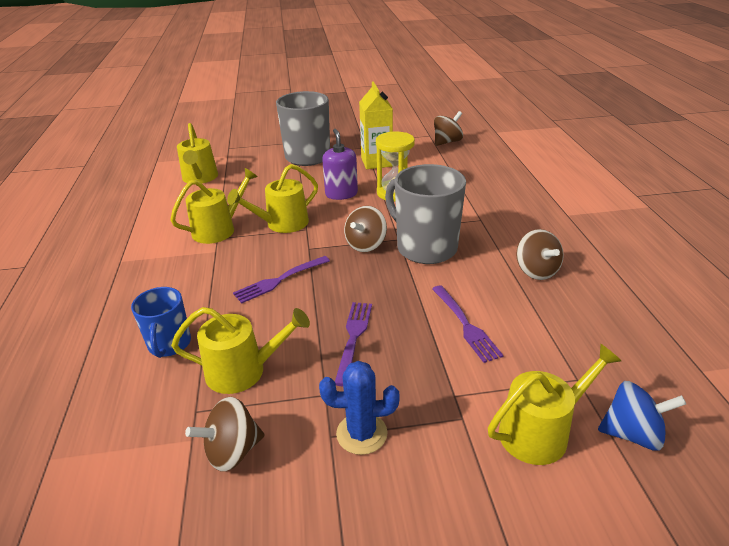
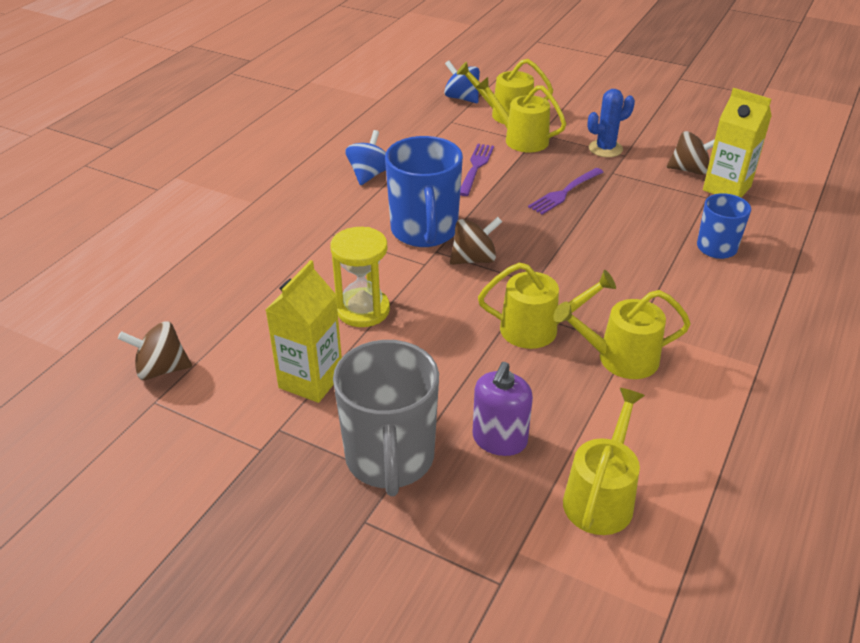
camera: 145 degrees left, 5 degrees up
(173, 440) = (726, 188): none -> yellow carton
(243, 371) = (662, 206): yellow watering can -> yellow watering can (521, 139)
(279, 280) = (589, 261): purple fork -> none
(341, 194) = (425, 342): purple soap dispenser -> purple soap dispenser (499, 439)
(361, 434) = (605, 149): blue cactus -> blue cactus turned 60 degrees counterclockwise
(425, 247) = (424, 231): grey mug -> blue mug
(536, 271) = (369, 175): brown spinning top -> blue spinning top

